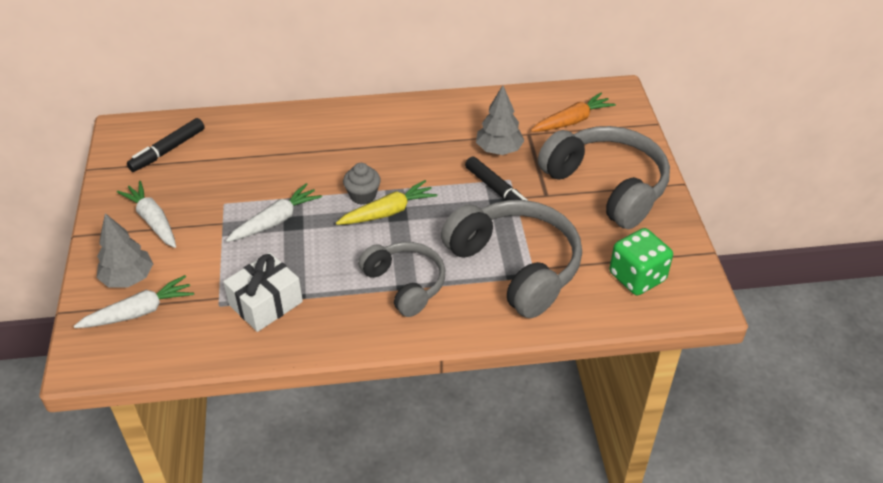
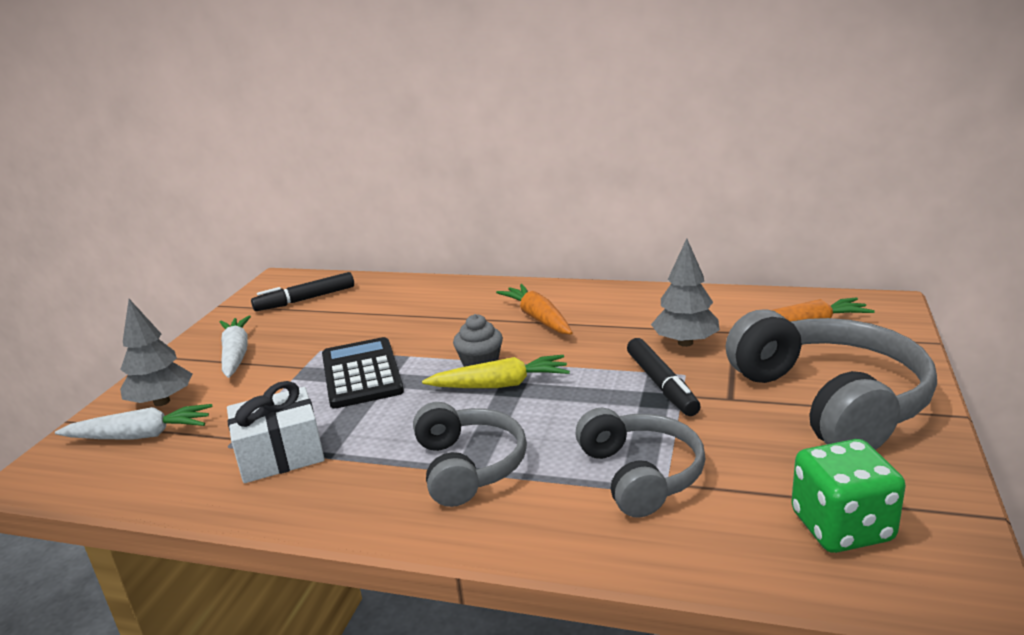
camera: 25 degrees right, 20 degrees down
(275, 221) = (361, 374): white carrot -> black calculator
(381, 142) = (538, 318): none -> orange carrot
(515, 266) = (640, 475): grey headphones -> grey headphones, size x0.62

